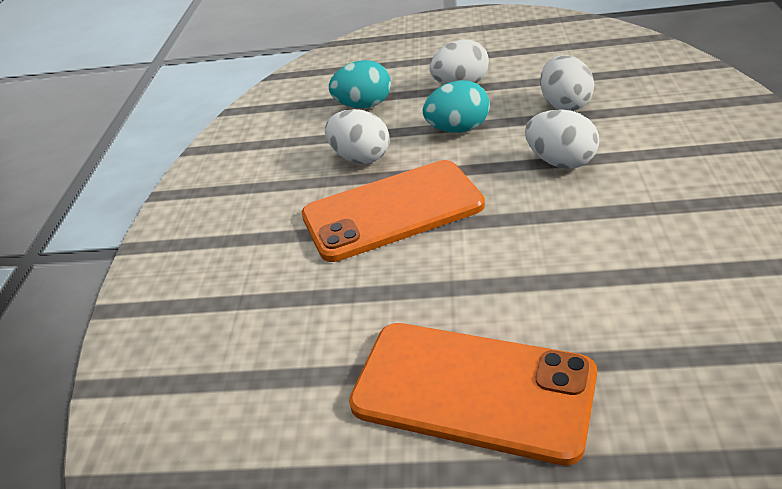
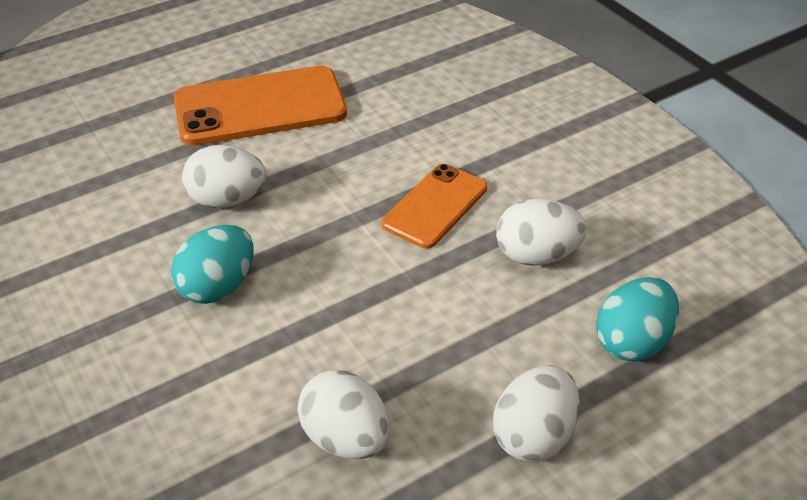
camera: 140 degrees right, 5 degrees up
(392, 211) = (435, 206): orange phone -> orange phone, size x0.61
(458, 129) = (460, 339): turquoise egg -> turquoise egg (218, 287)
(561, 162) = (298, 326): white egg -> white egg (227, 200)

